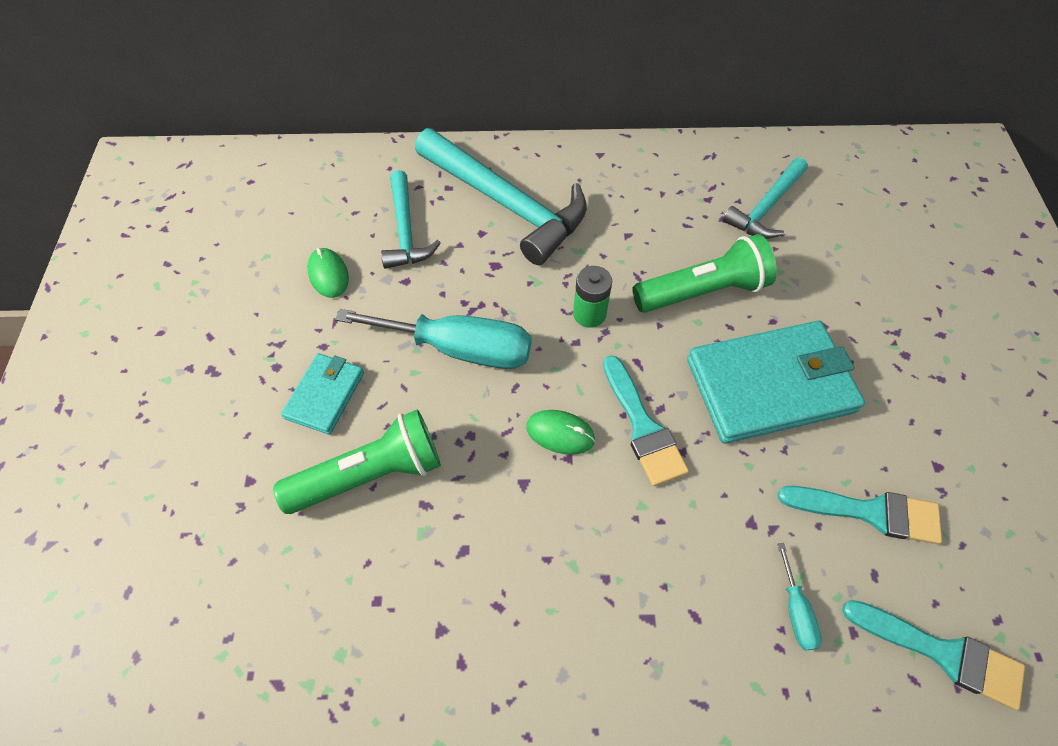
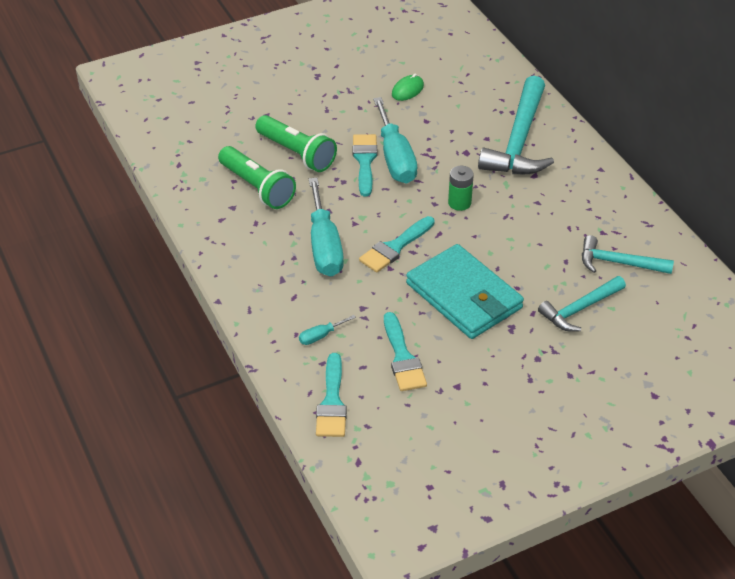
camera: 65 degrees right, 15 degrees down
(325, 395) = (330, 120): turquoise wallet -> none
(406, 231) = (463, 107): turquoise hammer -> turquoise hammer (580, 309)
(443, 389) = (364, 161): none -> turquoise brush
(560, 433) = (368, 215): green mouse -> none
(600, 521) = (324, 246): none -> turquoise screwdriver
(702, 291) = (516, 248): green flashlight -> green flashlight (257, 187)

